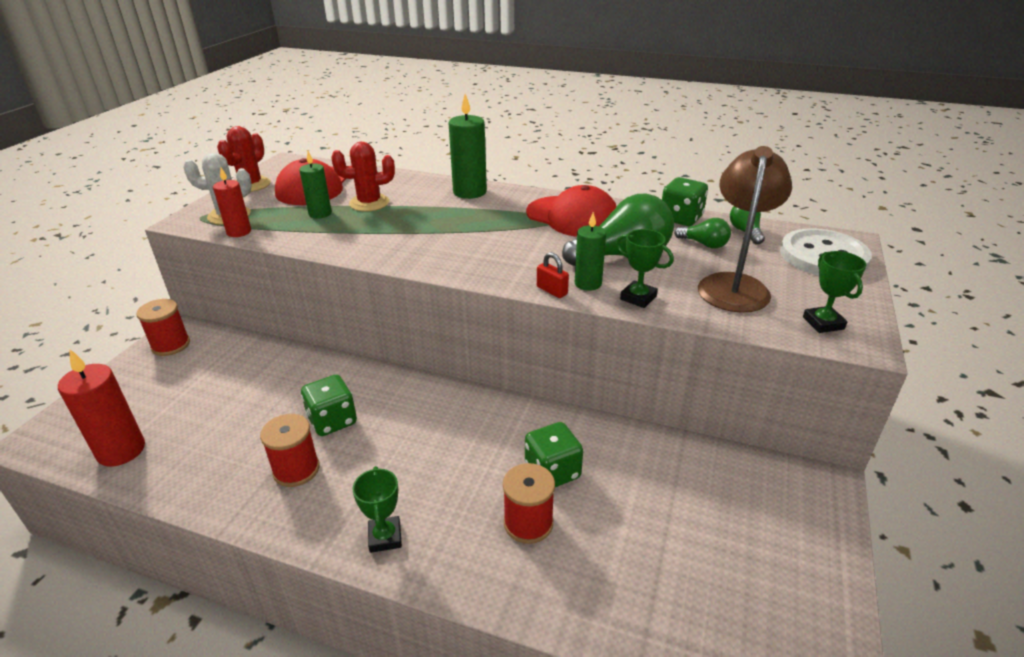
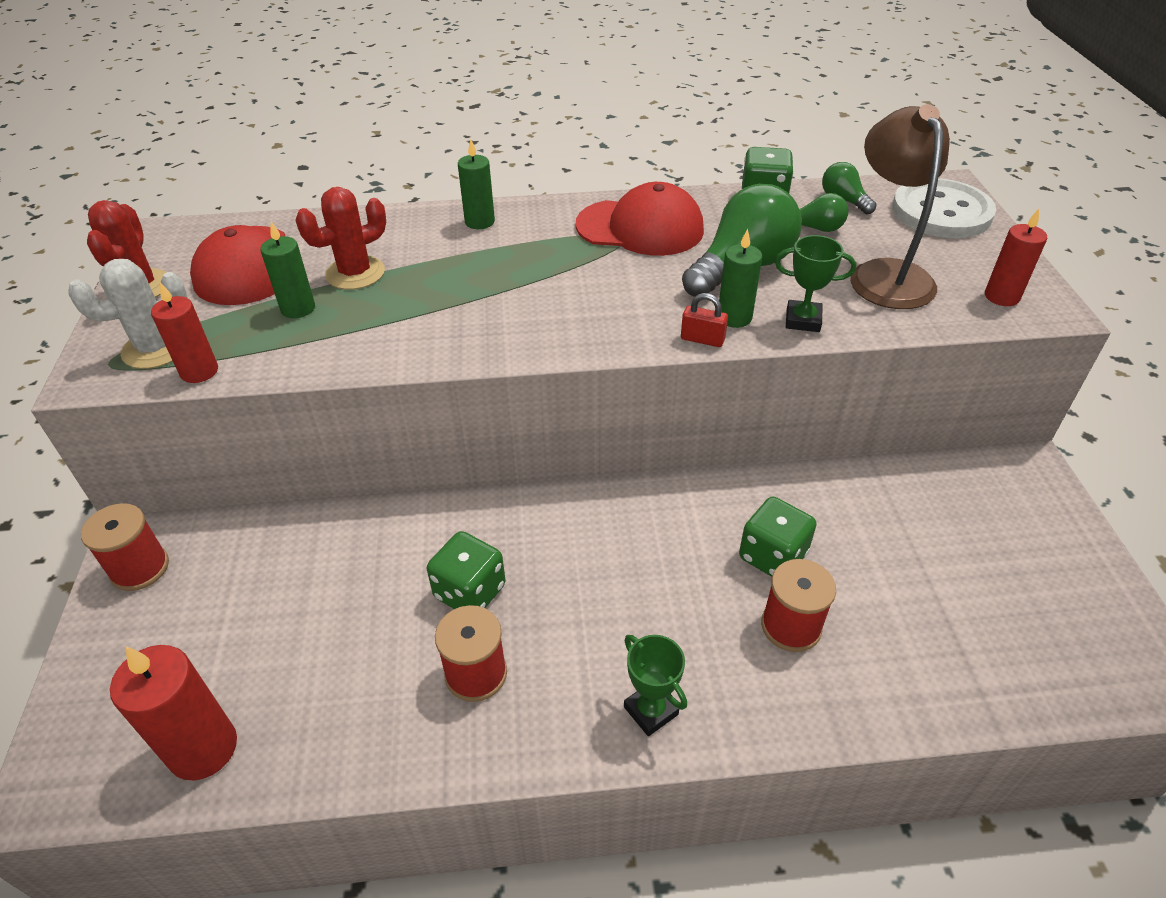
camera: 25 degrees left, 10 degrees up
(470, 192) = (479, 222): green candle -> green candle, size x0.63
(823, 323) = (1001, 297): green trophy -> red candle

